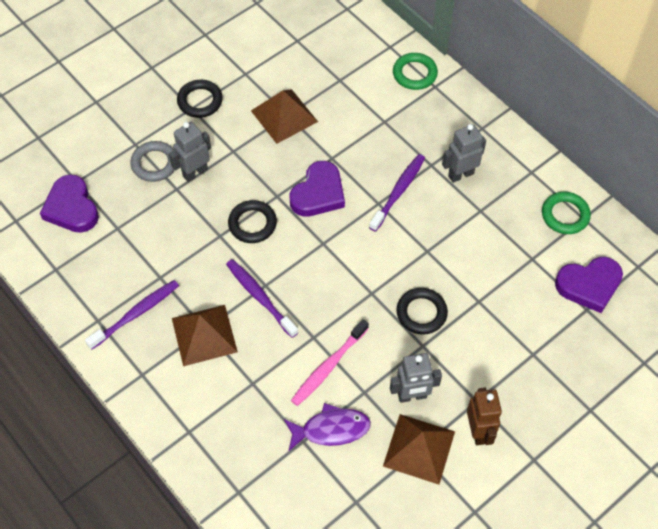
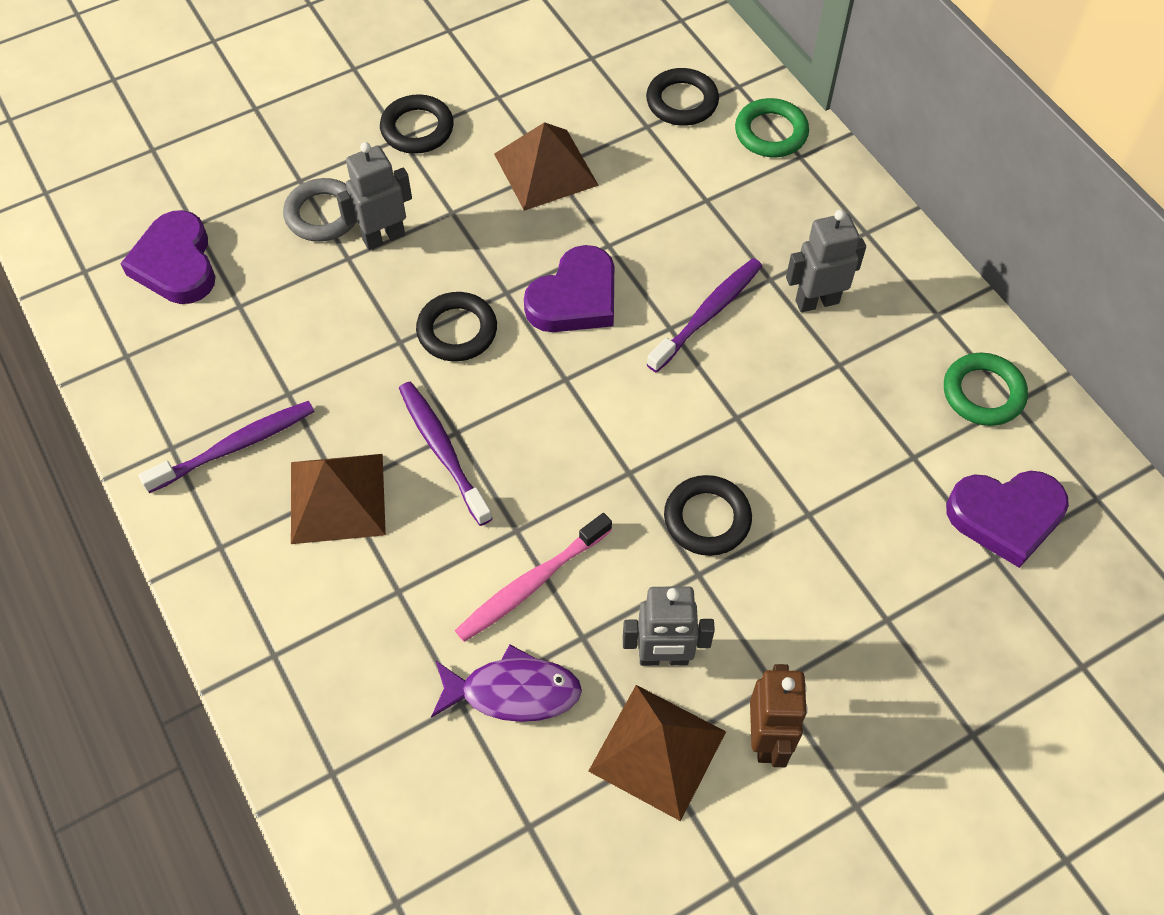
camera: 10 degrees right, 0 degrees up
(357, 61) = (682, 102): none -> black ring

